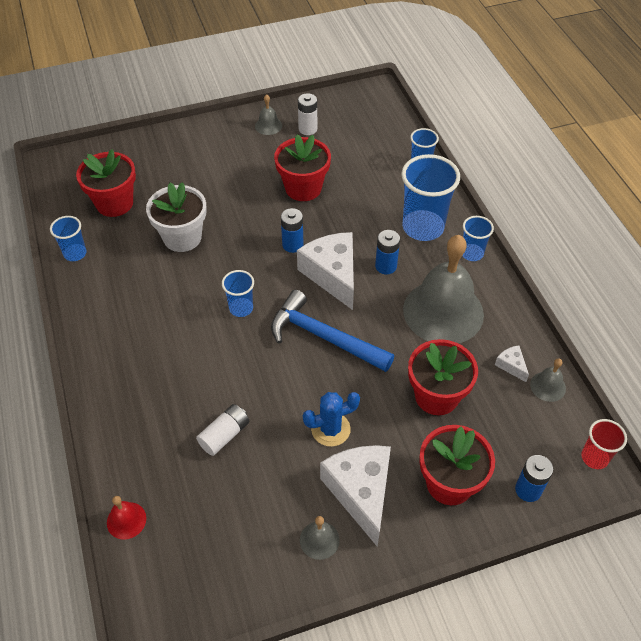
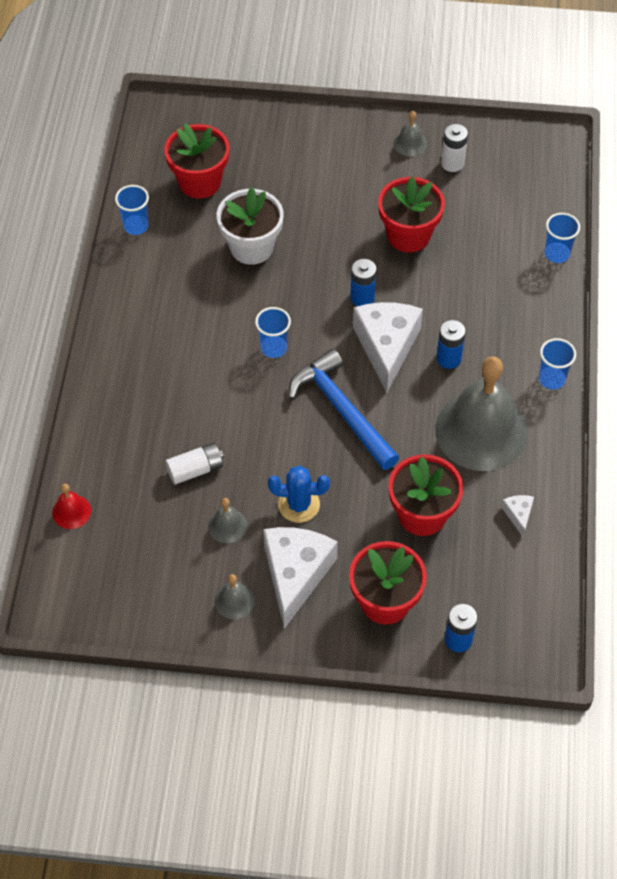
camera: 25 degrees right, 5 degrees up
(423, 227) = (515, 329): blue cup -> none
(548, 386) = (543, 550): grey bell -> grey bell (227, 525)
(594, 457) = (545, 638): red cup -> none

